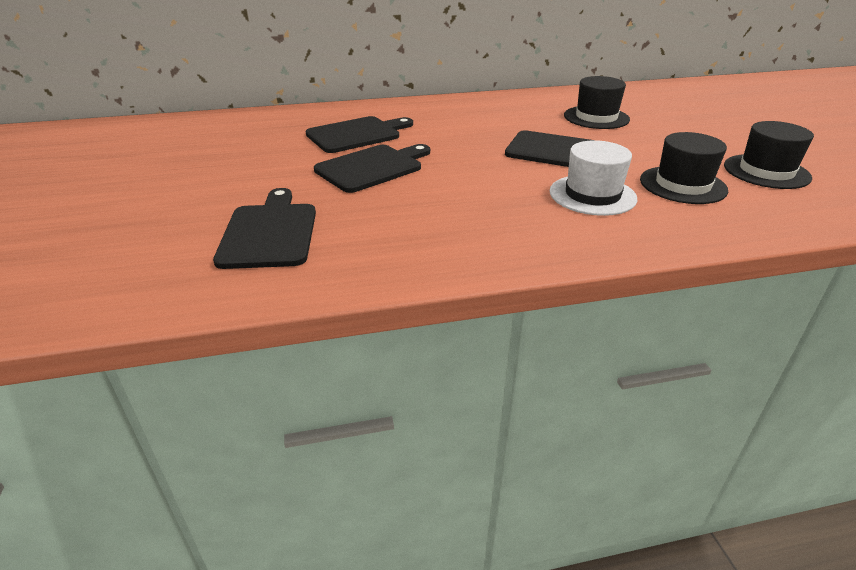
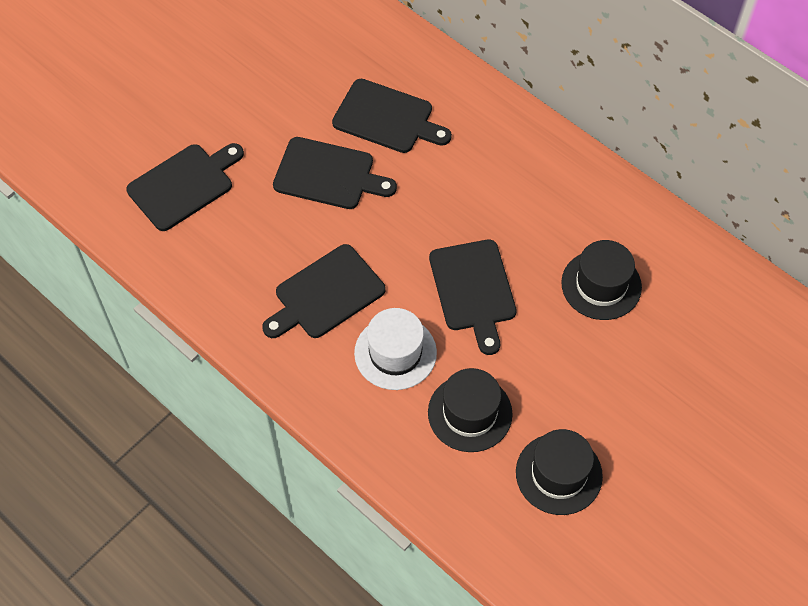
camera: 55 degrees right, 25 degrees up
(495, 205) = (325, 294): none -> black cutting board

